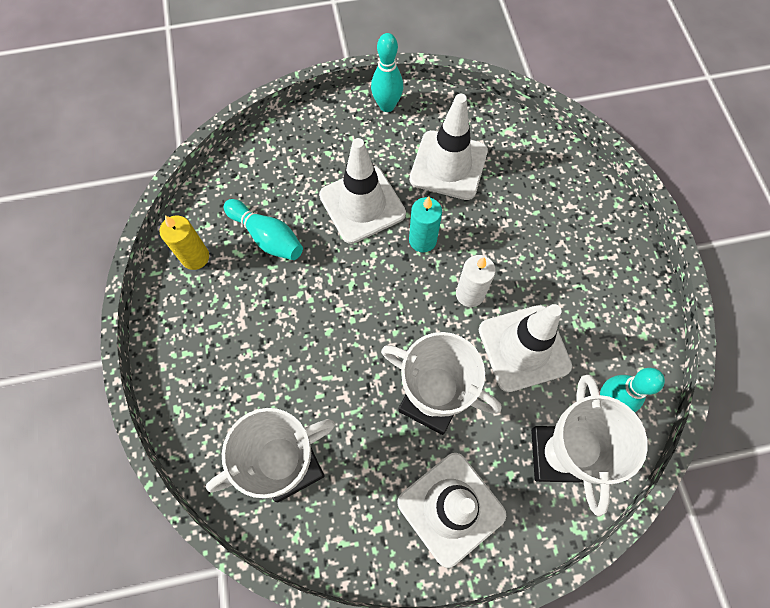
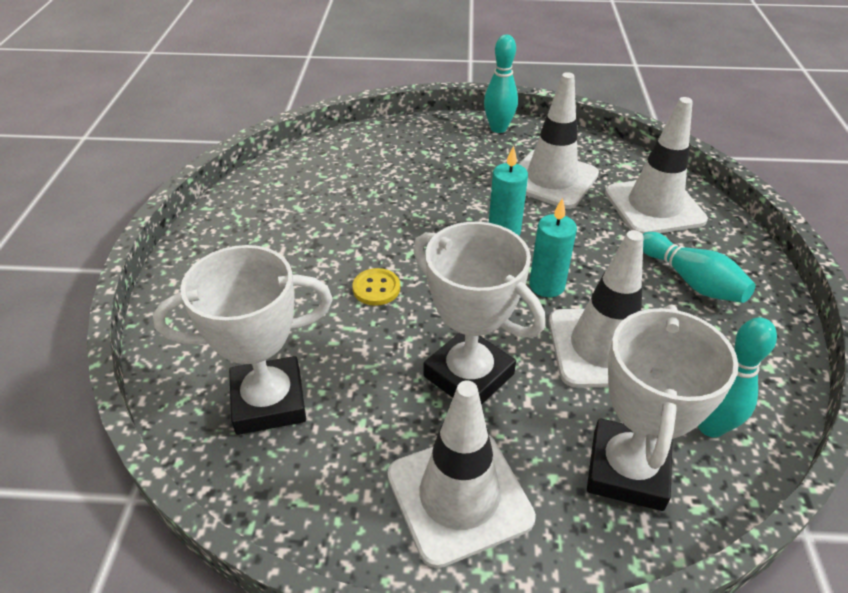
camera: 15 degrees right, 25 degrees down
(195, 257) = (253, 203): yellow candle -> none
(267, 237) = (334, 201): turquoise bowling pin -> turquoise bowling pin (691, 281)
(335, 331) = (376, 288): none -> yellow button
(362, 204) = (446, 193): white traffic cone -> white traffic cone (654, 206)
(470, 294) = (546, 285): white candle -> turquoise candle

